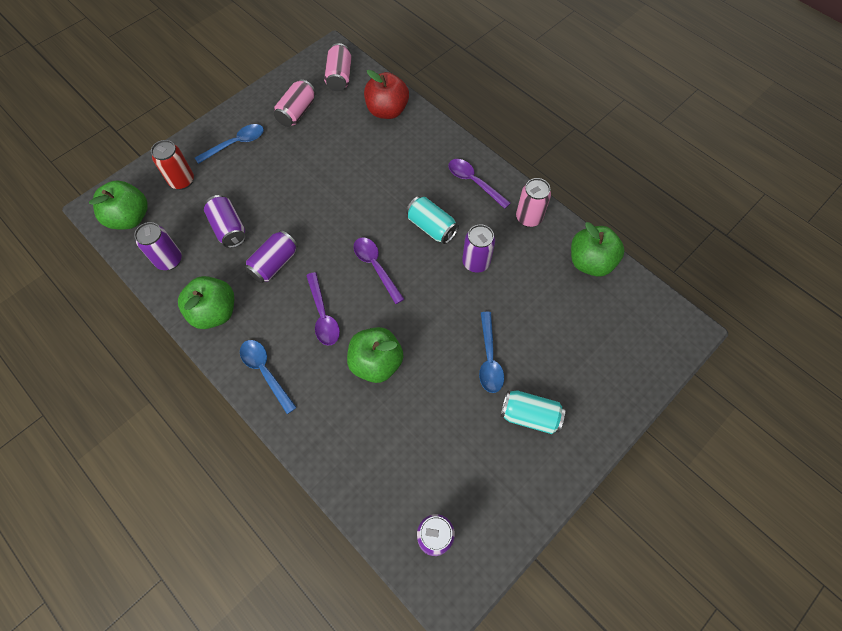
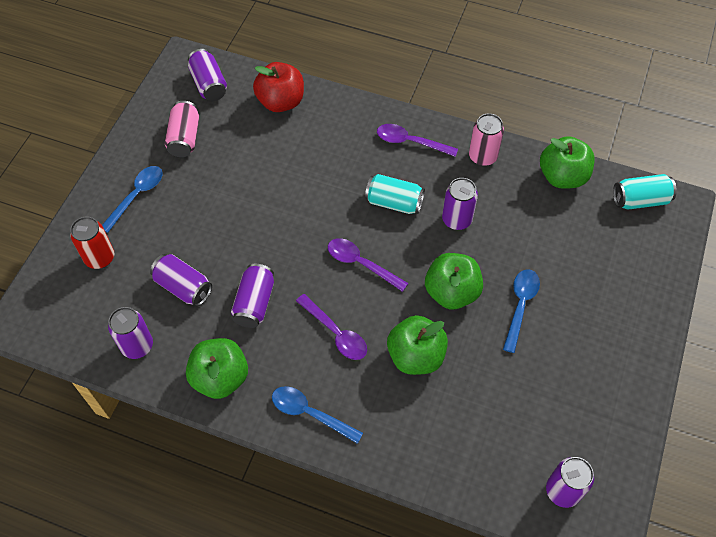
camera: 25 degrees left, 5 degrees down
(130, 218) = (64, 320): green apple -> green apple (451, 292)
(339, 77) = (209, 84): pink can -> purple can
(489, 359) = (520, 306): blue spoon -> blue spoon turned 135 degrees counterclockwise
(529, 415) = (586, 342): turquoise can -> turquoise can (640, 200)

